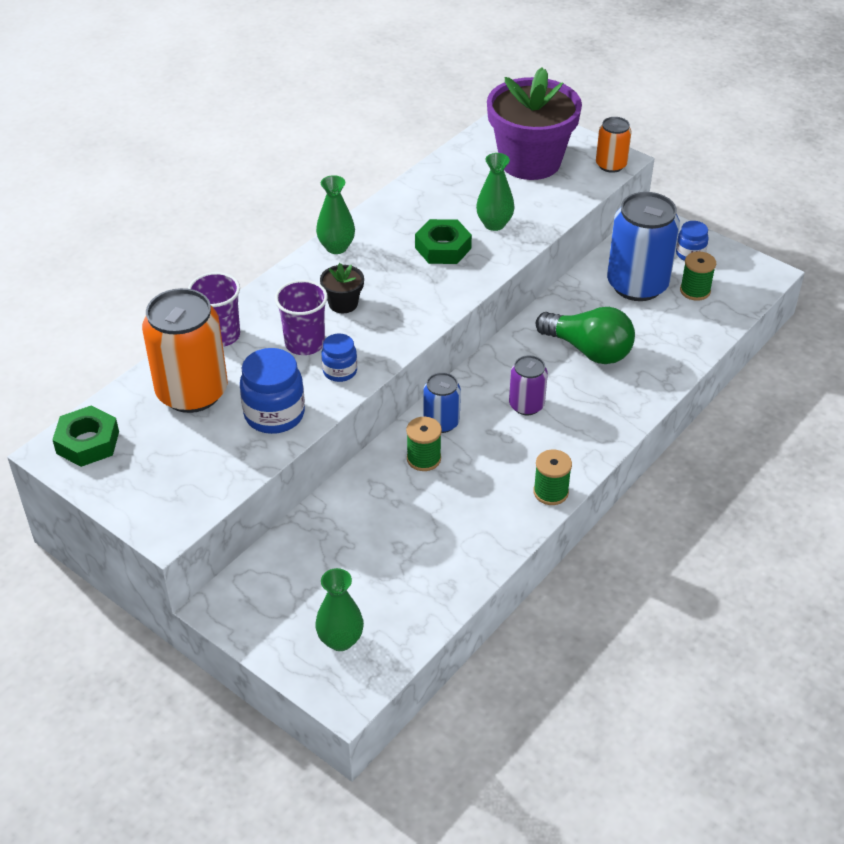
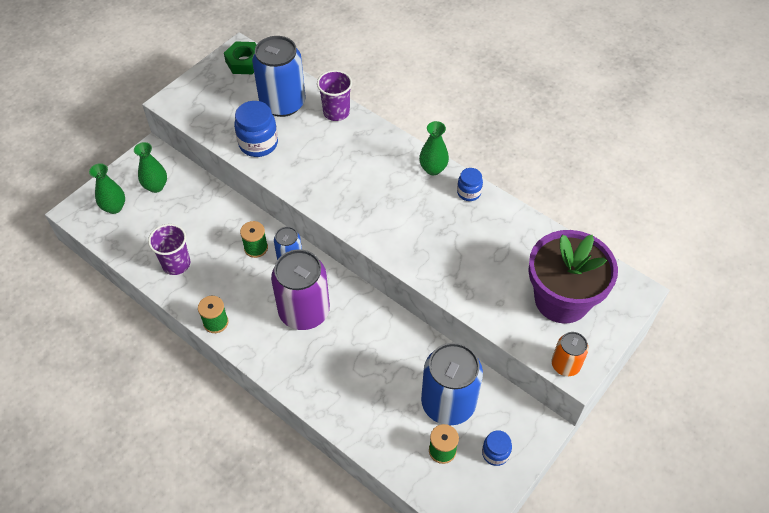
camera: 90 degrees right, 10 degrees up
(192, 392) = (283, 103): orange can -> blue can
(305, 343) = (326, 155): purple cup -> purple cup (176, 264)
(340, 371) = (297, 175): blue jar -> blue jar (469, 192)
(343, 303) = (368, 175): black flower pot -> none
(443, 248) = (435, 234): green nut -> none
(494, 224) = (468, 269): green vase -> green vase (156, 186)
(526, 405) = (304, 311): purple can -> purple can, size x1.91
(589, 350) = (364, 358): green light bulb -> none

